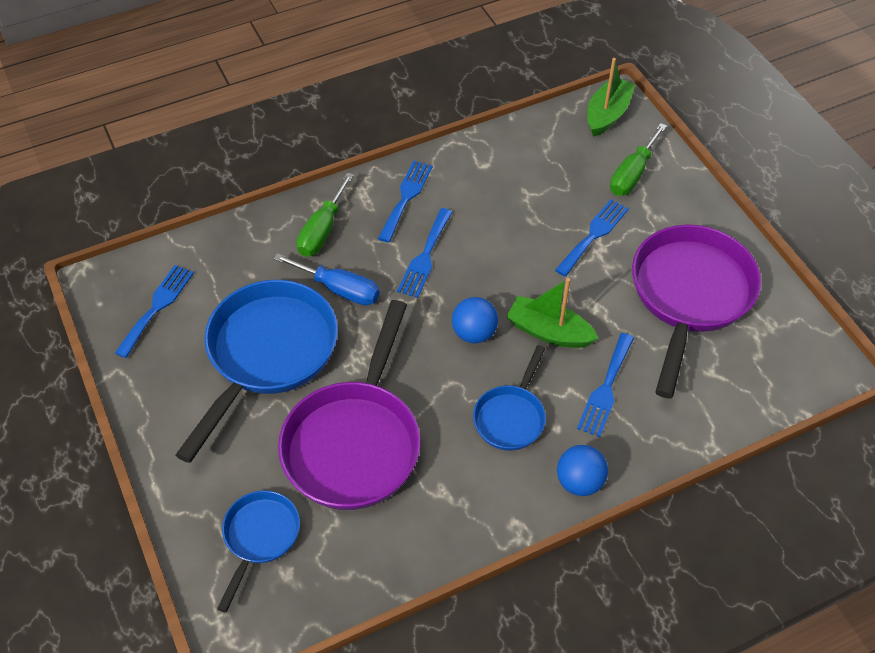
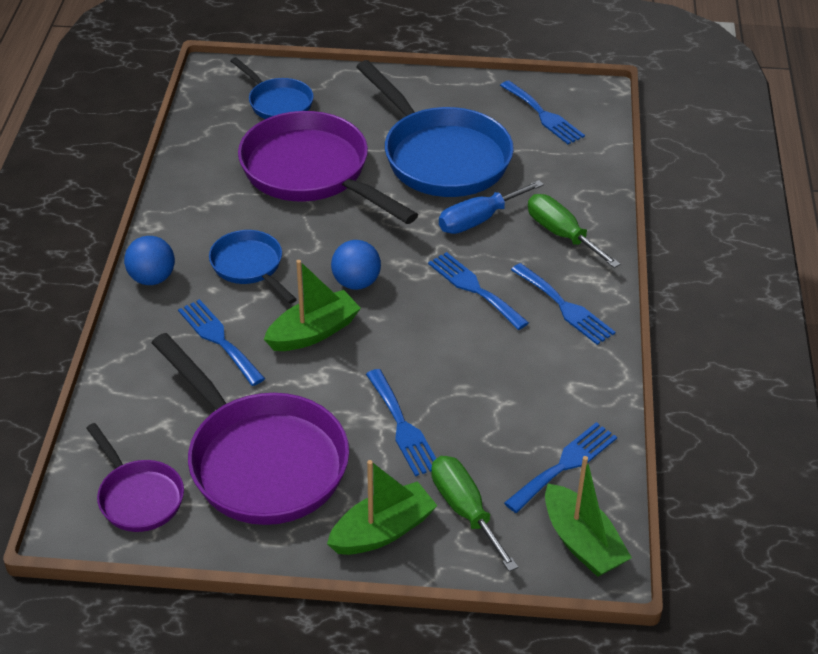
camera: 120 degrees right, 10 degrees down
(555, 143) = (565, 465): none -> blue fork
(684, 205) = (382, 531): none -> green boat
(780, 346) = (138, 497): none -> purple pan

